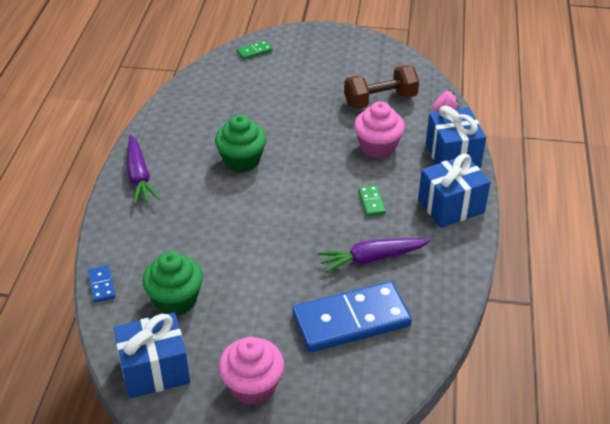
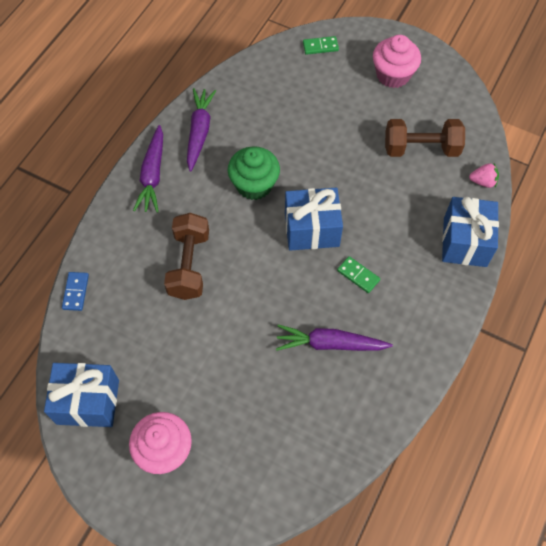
camera: 20 degrees right, 20 degrees up
(170, 135) = (199, 132): none -> purple carrot
(175, 300) = (133, 331): green cupcake -> none
(207, 235) = (189, 265): none -> brown dumbbell
(351, 320) = (281, 408): blue domino -> none
(371, 202) = (358, 275): green domino -> green domino turned 60 degrees counterclockwise
(377, 147) = (393, 208): pink cupcake -> pink cupcake (393, 75)
(451, 206) = (434, 306): blue gift -> blue gift (311, 229)

